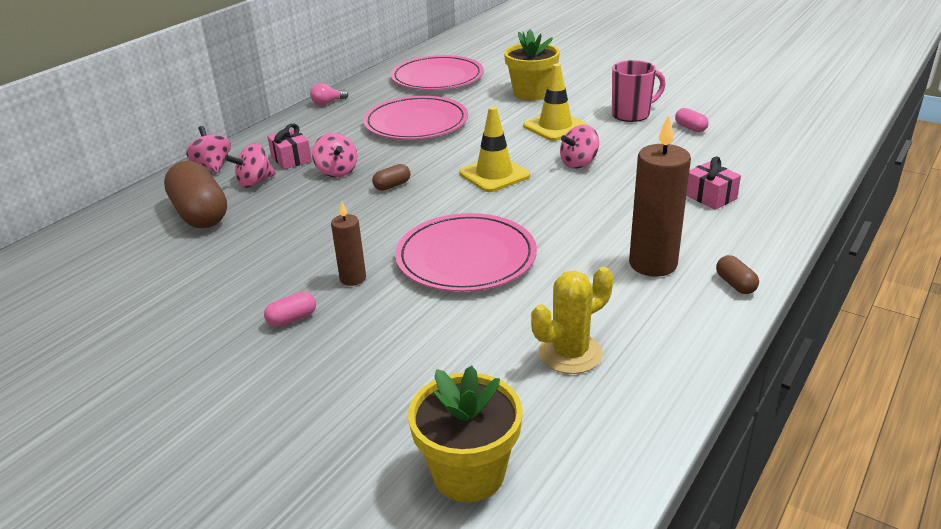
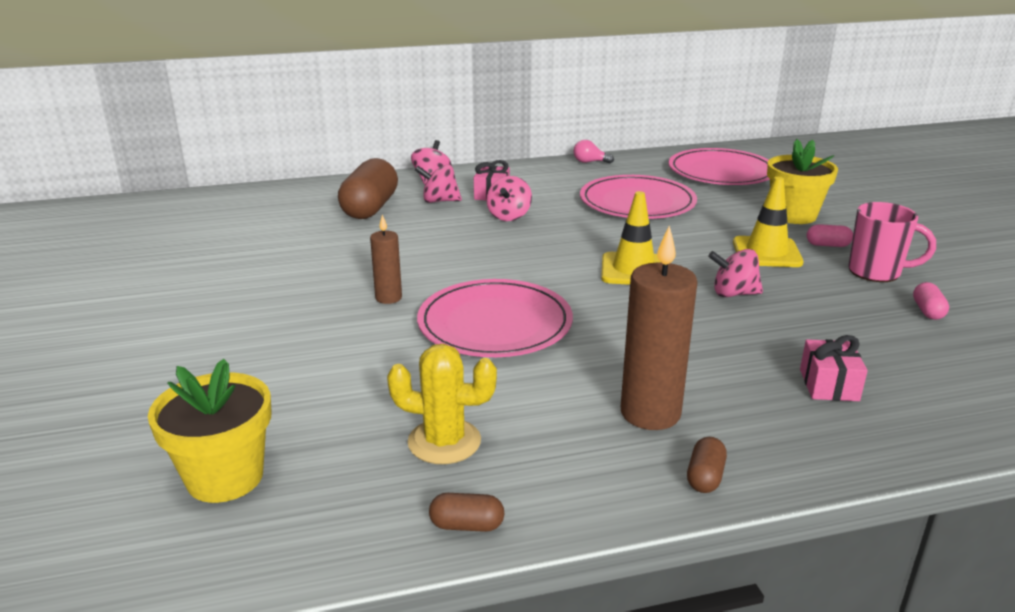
camera: 40 degrees right, 5 degrees down
(292, 319) = (305, 305): pink capsule -> pink capsule (827, 245)
(392, 186) = (532, 243): brown capsule -> brown capsule (467, 525)

